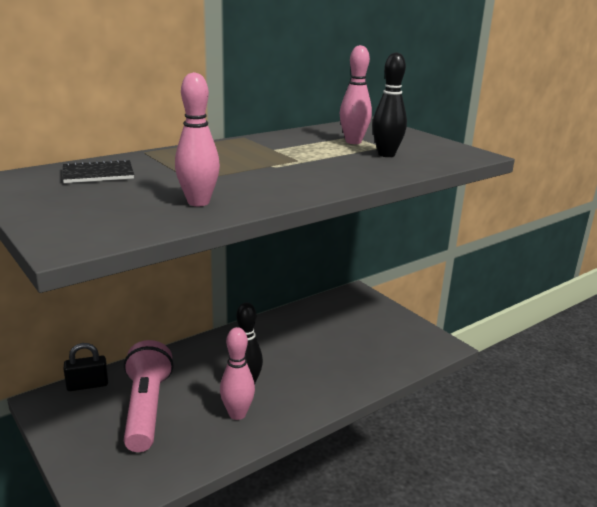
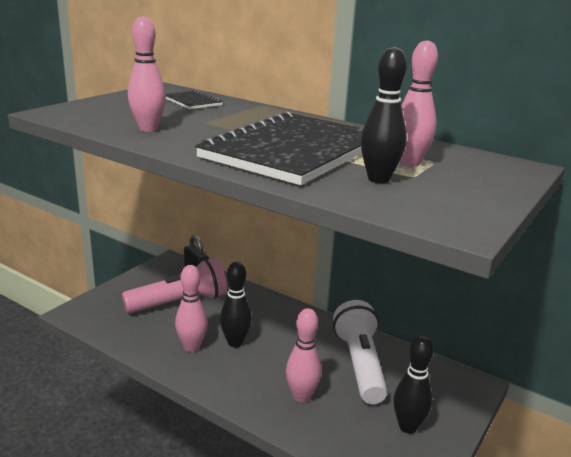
camera: 70 degrees right, 0 degrees up
(309, 164) = (294, 151): none -> black notebook
(312, 329) = (359, 364): none -> white flashlight
(339, 366) = (301, 396): none -> pink bowling pin
(389, 330) = (408, 427): none -> black bowling pin

